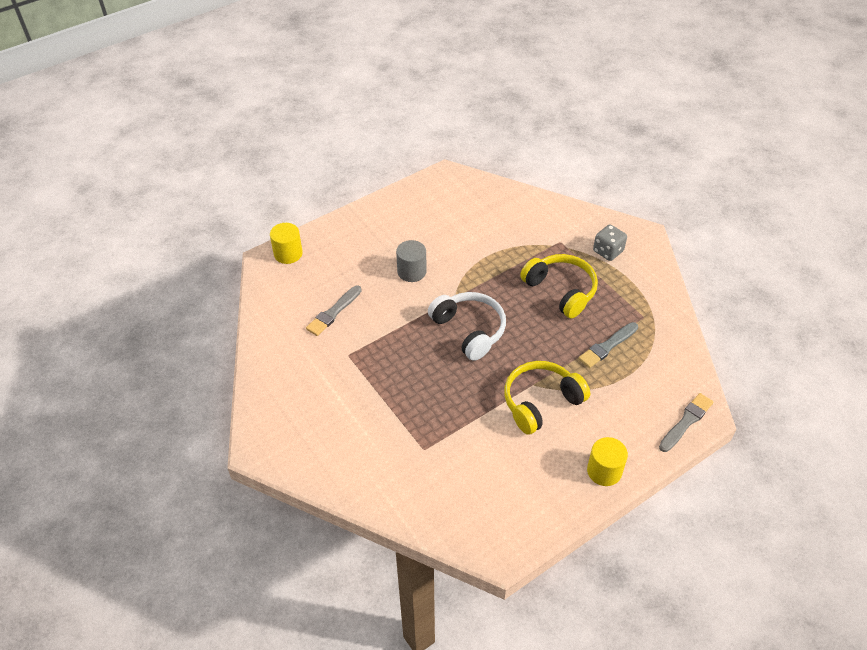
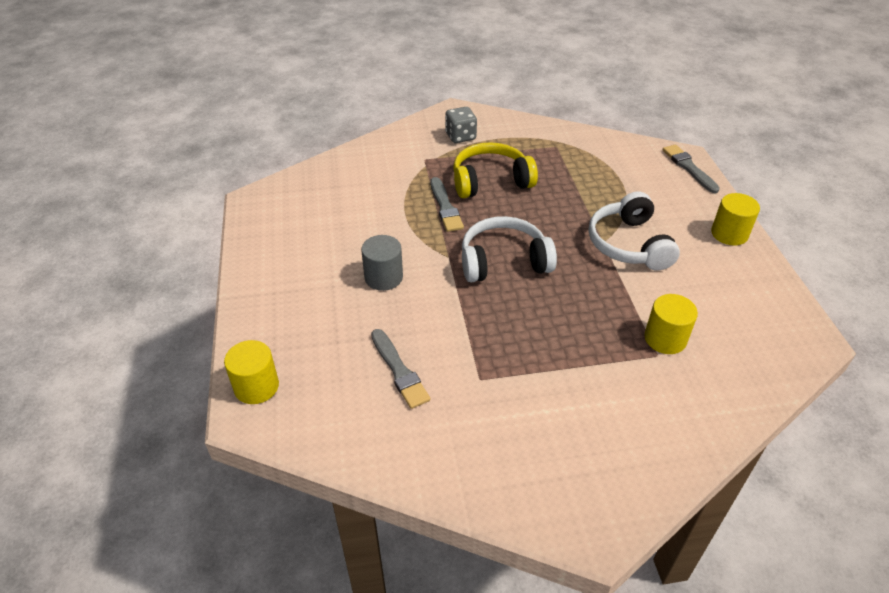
camera: 65 degrees left, 5 degrees down
(444, 450) = (665, 338): none -> yellow cylinder
(541, 402) = (629, 244): yellow headphones -> white headphones
(607, 346) = (579, 179): grey brush -> grey brush (445, 207)

